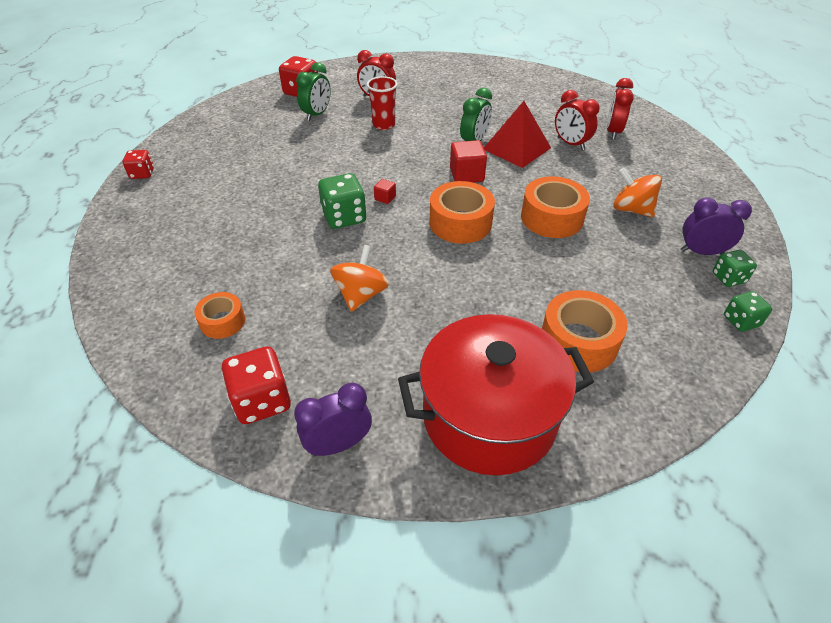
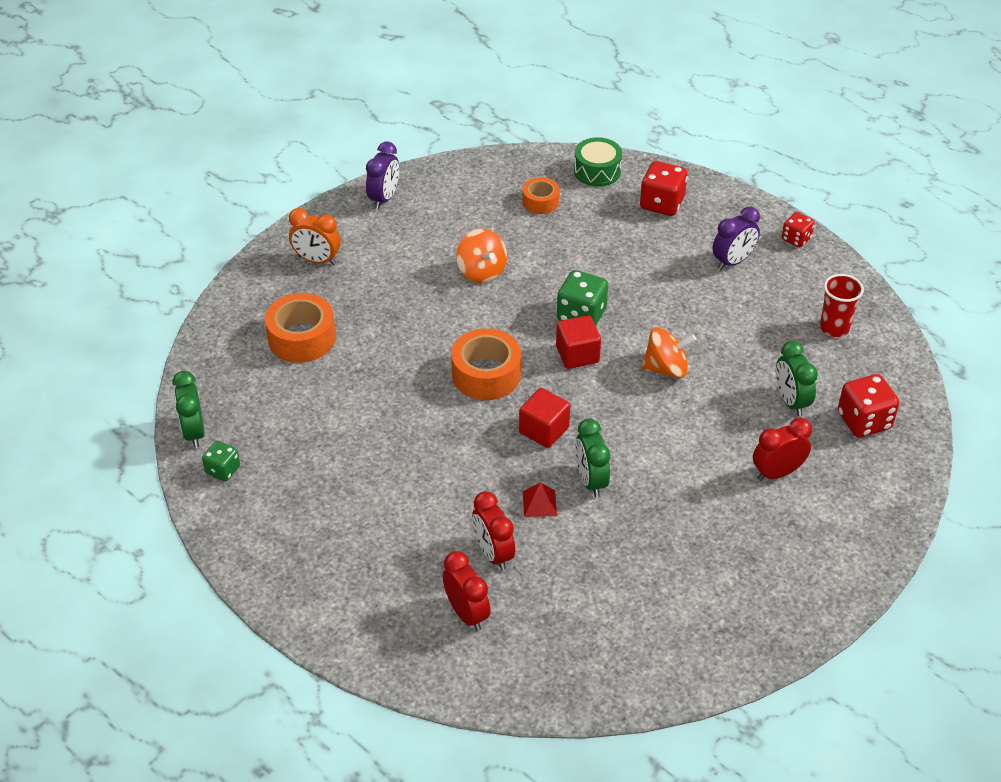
camera: 135 degrees right, 0 degrees up
(135, 315) = (597, 171): none -> green drum
(262, 401) = (452, 187): red dice -> red dice (662, 204)
(383, 125) = (708, 437): red cup -> red cup (834, 328)
(385, 198) = (577, 354): red cube -> red cube, size x1.92
(489, 416) = (317, 260): red pot -> orange clock
(516, 148) = (539, 503): red pyramid -> red pyramid, size x0.48
(552, 218) = (417, 434): orange tape -> none
(570, 144) = (493, 554): red clock -> red clock turned 120 degrees counterclockwise
(631, 209) = (355, 495): orange spinning top -> orange spinning top (666, 369)
(701, 252) = (260, 485): purple clock -> purple clock (733, 261)
(741, 321) = (194, 432): green dice -> green clock

